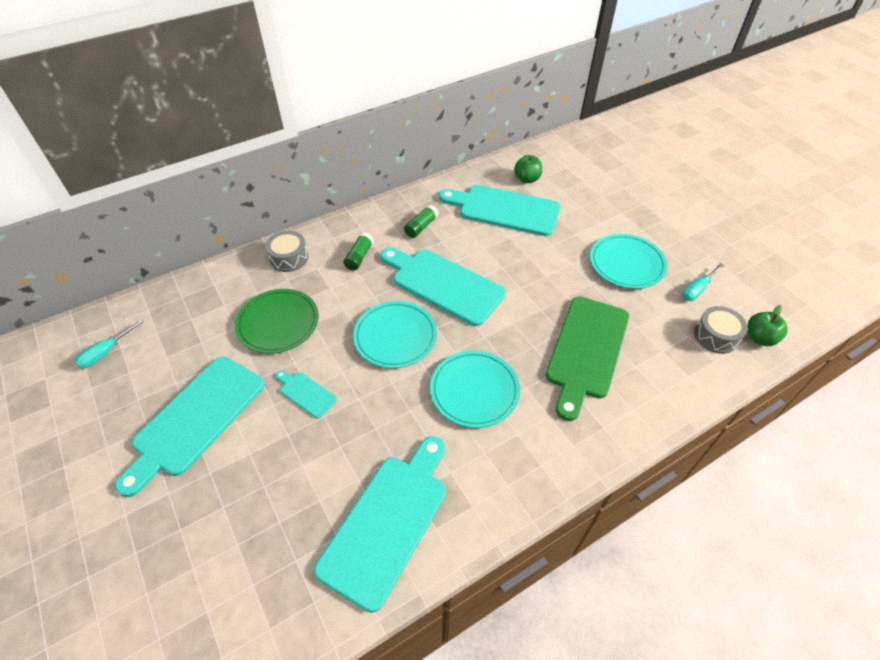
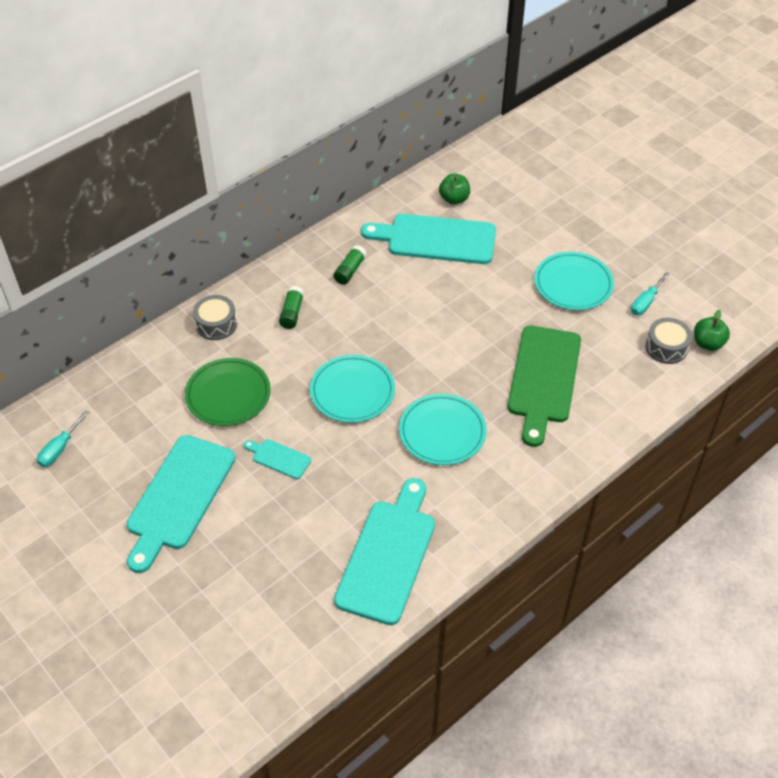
camera: 10 degrees left, 0 degrees up
(443, 284) = (388, 331): turquoise cutting board -> none

